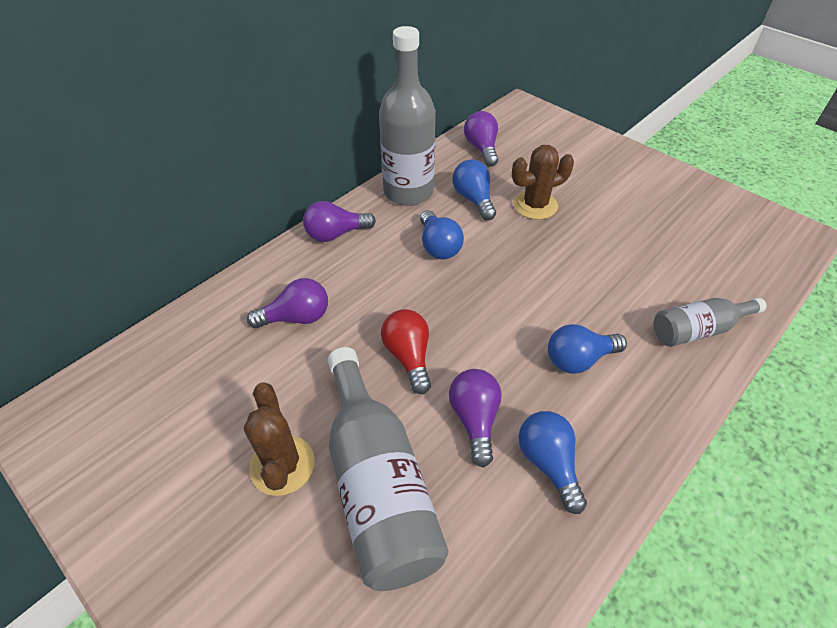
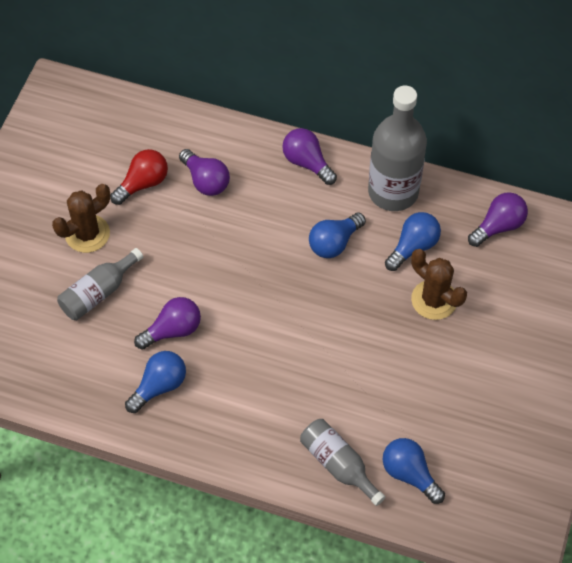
camera: 65 degrees right, 10 degrees up
(378, 485) = (98, 293): grey bottle -> grey bottle, size x0.57
(408, 356) = (206, 268): red light bulb -> red light bulb (143, 183)
(578, 359) = (261, 382): blue light bulb -> blue light bulb (409, 474)

